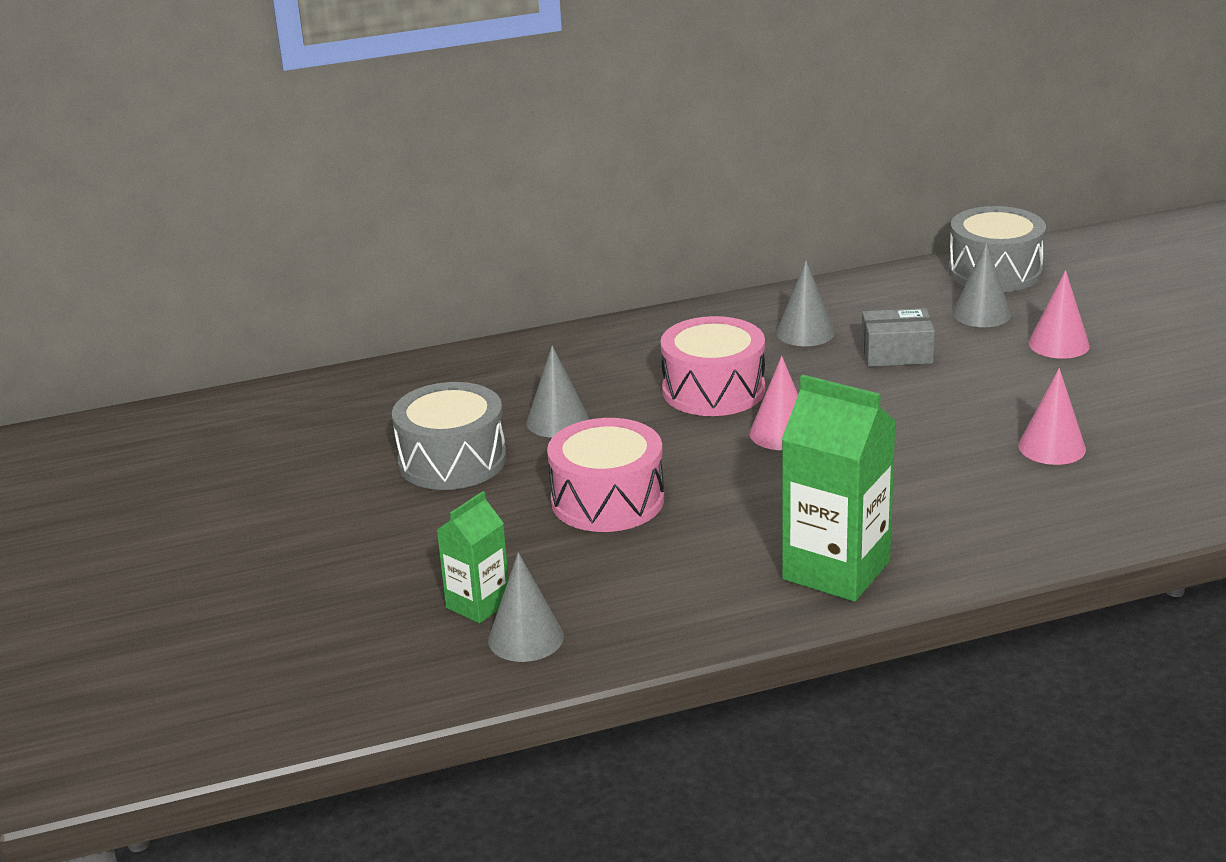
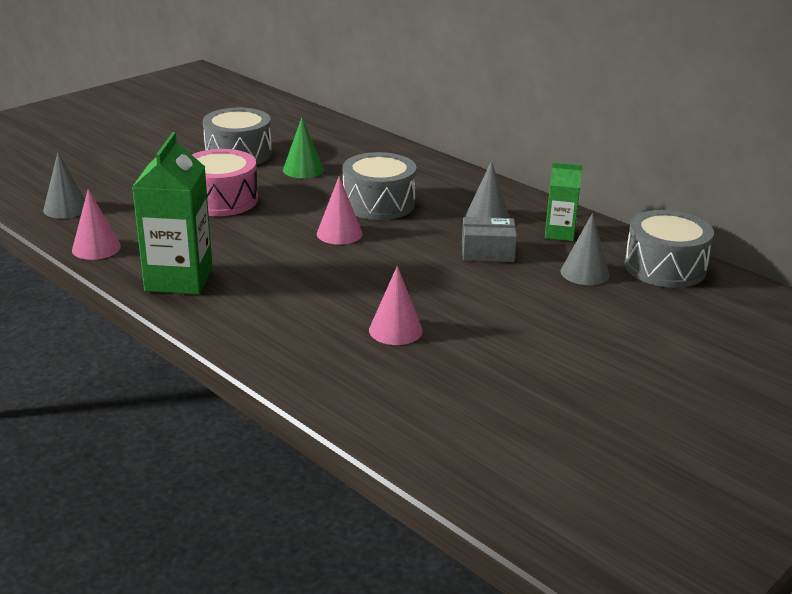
camera: 60 degrees right, 0 degrees up
(478, 604) = (94, 190): green carton -> green carton (559, 233)
(557, 421) = (303, 170): grey cone -> green cone
(713, 390) = (379, 203): pink drum -> grey drum
(896, 353) = (487, 252): grey box -> grey box turned 60 degrees counterclockwise
(1058, 344) = (566, 310): pink cone -> pink cone (96, 248)

